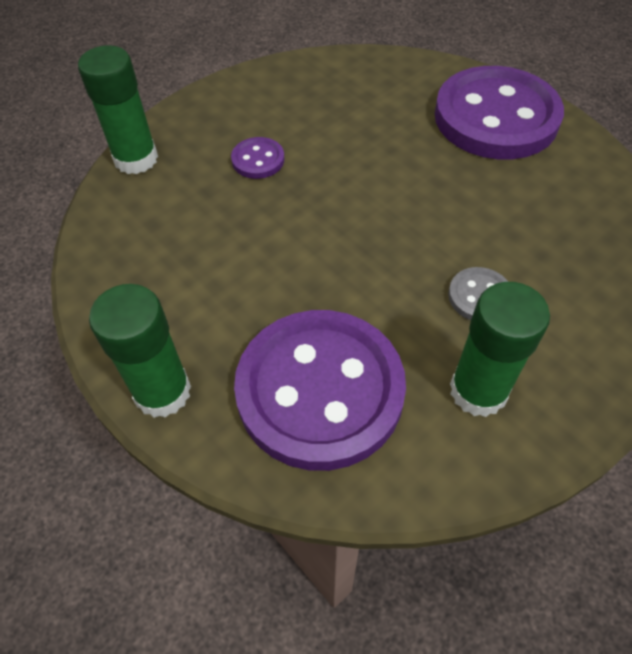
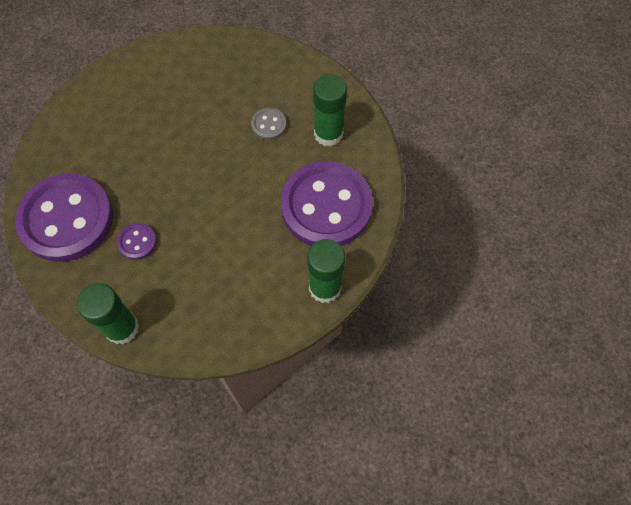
camera: 90 degrees left, 10 degrees up
(496, 117) = (119, 94): purple button -> purple button (67, 219)

